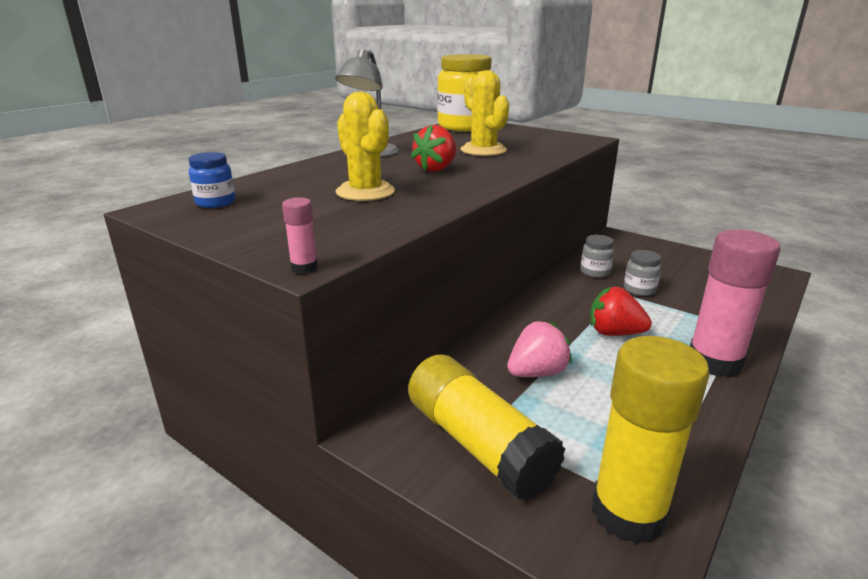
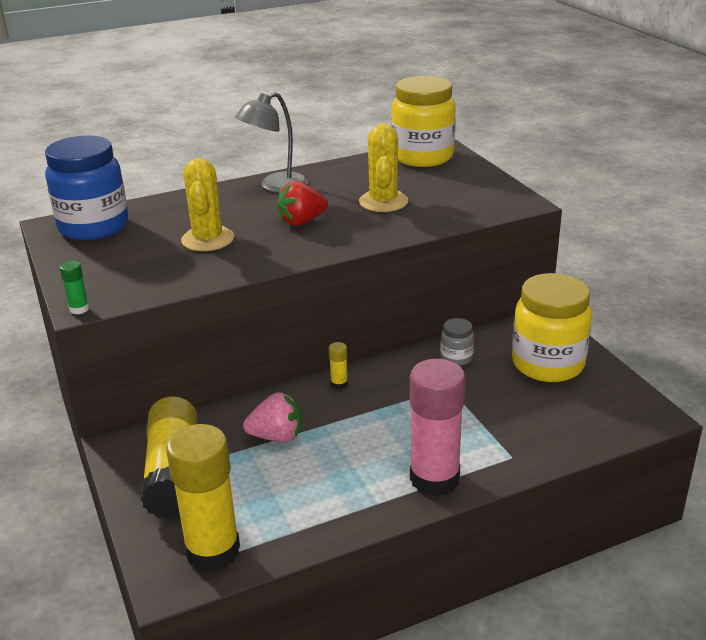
camera: 30 degrees right, 5 degrees up
(215, 203) = (94, 227): blue jar -> blue jar, size x2.21
(304, 268) = (79, 309): pink glue stick -> green glue stick
(532, 314) = (339, 384): none -> yellow glue stick
(614, 333) = (386, 424): red strawberry -> none
(639, 290) = (472, 390): grey jar -> none
(662, 260) = (547, 364): none -> yellow jar

